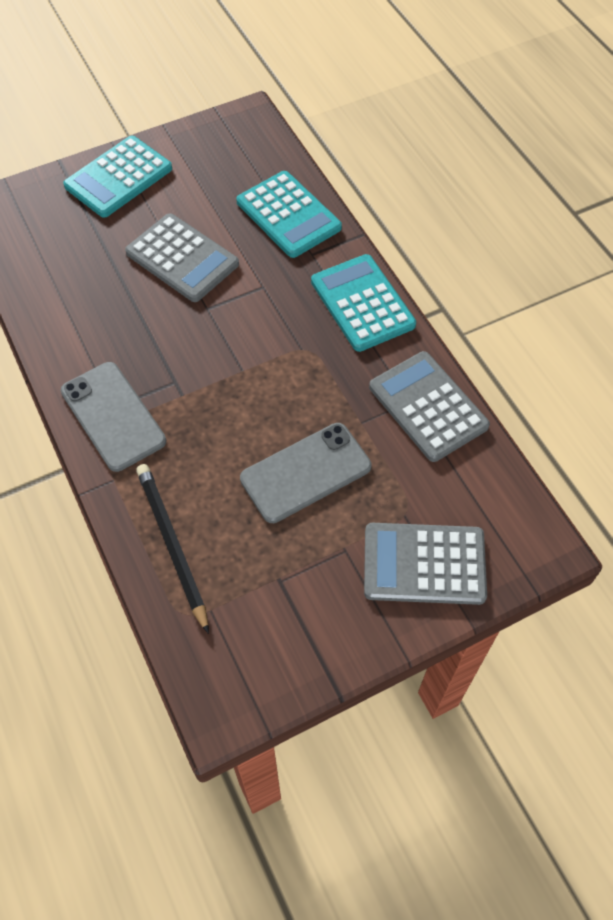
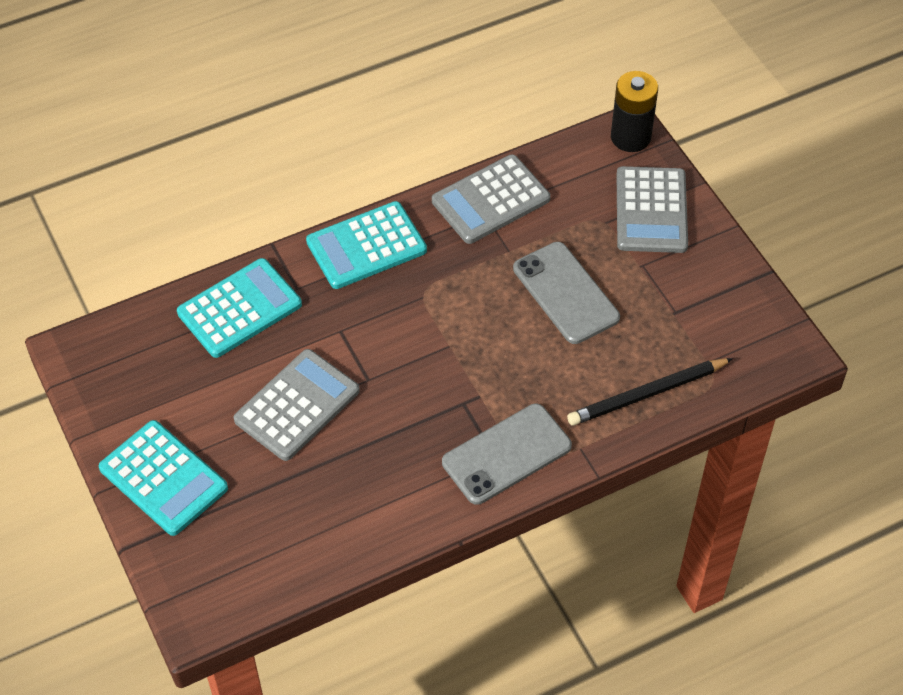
camera: 90 degrees left, 5 degrees down
(535, 548) = (630, 137): none -> black battery

